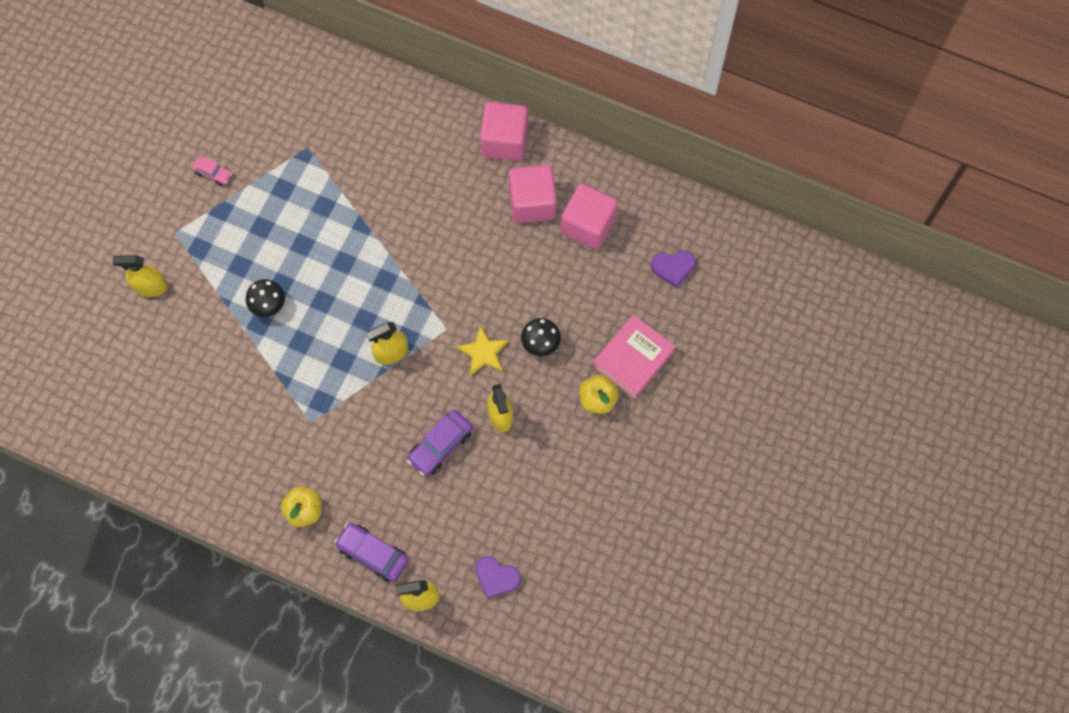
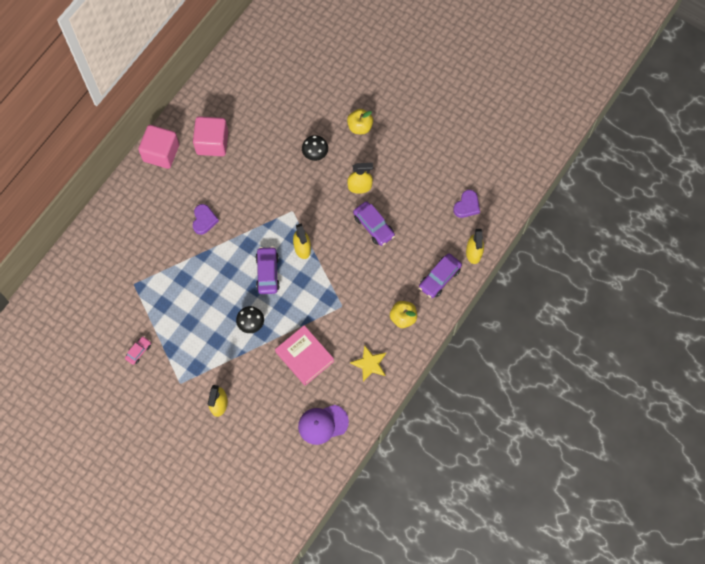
camera: 80 degrees left, 0 degrees up
(135, 426) = (322, 424): none -> purple cap
(347, 313) = (267, 273): none -> purple car
(483, 353) = (314, 190): yellow star -> yellow star (369, 364)
(588, 225) = (236, 111): pink cube -> none
(633, 359) = (336, 101): pink book -> pink book (304, 356)
(673, 268) = (278, 66): purple heart -> purple heart (204, 220)

